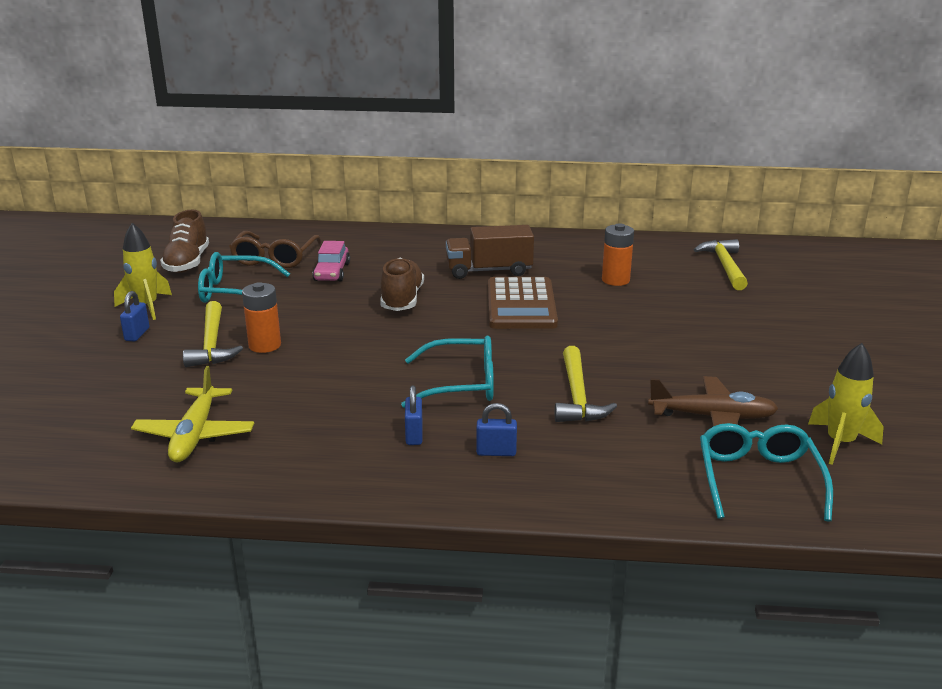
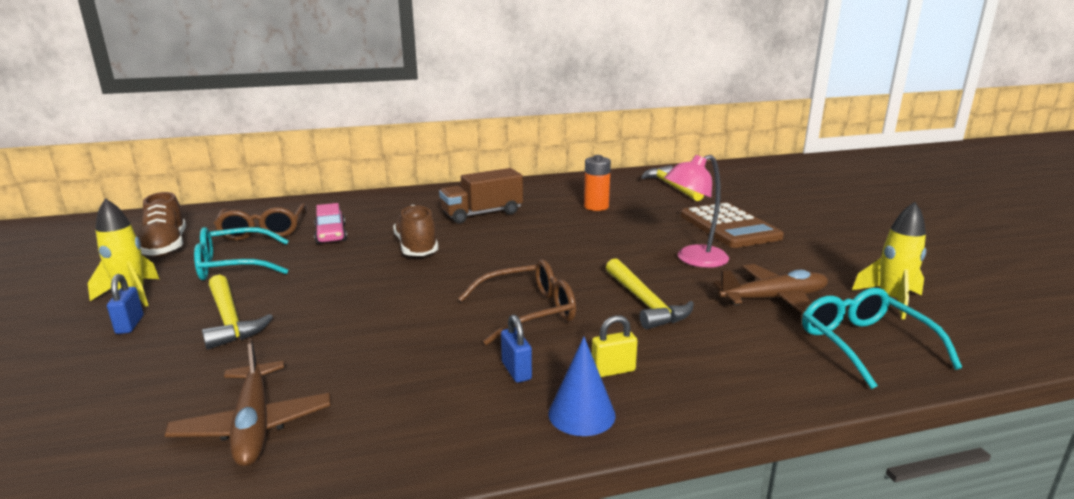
camera: 20 degrees left, 5 degrees down
(195, 435) = (254, 425): yellow plane -> brown plane
(265, 345) = (294, 311): orange battery -> none
(442, 481) = (581, 414): none -> blue cone
(460, 384) = (527, 312): turquoise glasses -> brown glasses
(496, 452) = (613, 370): blue padlock -> yellow padlock
(521, 305) = (531, 236): brown calculator -> brown calculator (729, 227)
(667, 360) = (693, 259): none -> pink lamp

